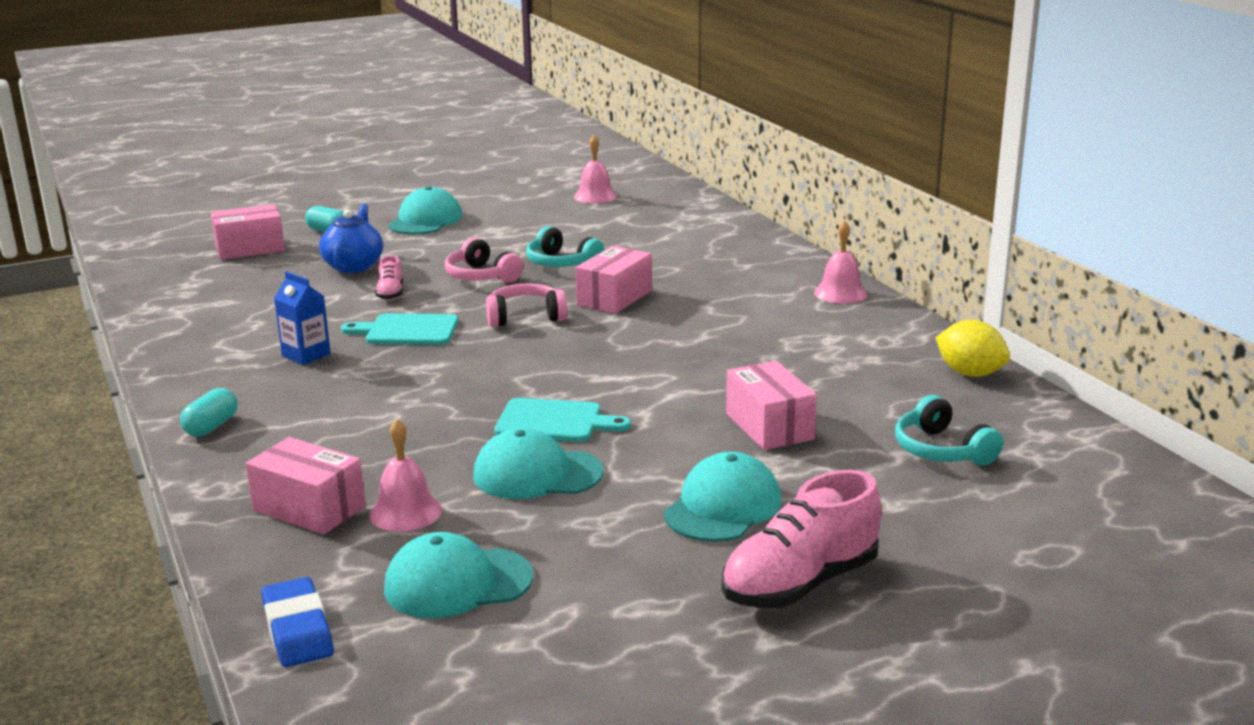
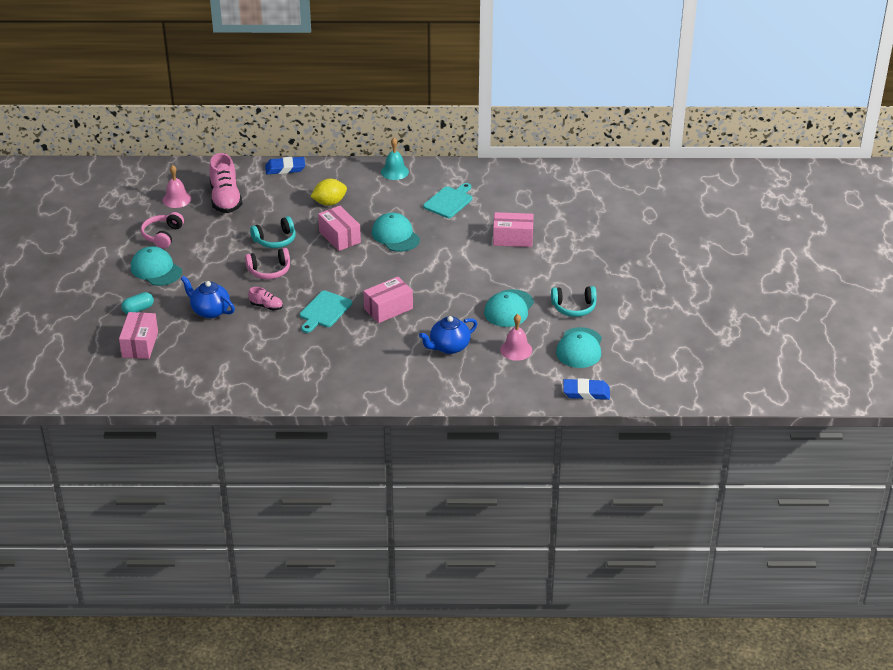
camera: 65 degrees left, 15 degrees up
(211, 427) = (390, 391): turquoise capsule -> none
(306, 355) = (327, 349): blue carton -> none
(309, 508) = (494, 375): pink box -> pink box (388, 309)
(373, 446) = (449, 347): none -> blue teapot
(525, 317) = (340, 270): pink headphones -> pink headphones (162, 235)
(554, 422) = (464, 292): turquoise cutting board -> turquoise cutting board (449, 201)
(723, 507) = (568, 271): turquoise cap -> turquoise cap (395, 235)
(746, 230) = (285, 168): none -> blue eraser
(800, 584) = (632, 272): pink shoe -> pink shoe (225, 199)
(840, 293) = (394, 171): pink bell -> turquoise bell
(942, 450) = (563, 206): turquoise headphones -> turquoise headphones (574, 307)
(970, 373) = (506, 172): yellow lemon -> yellow lemon (329, 203)

